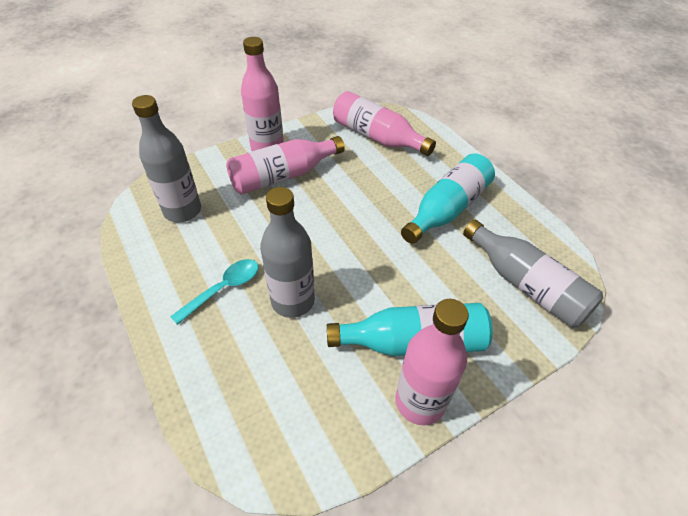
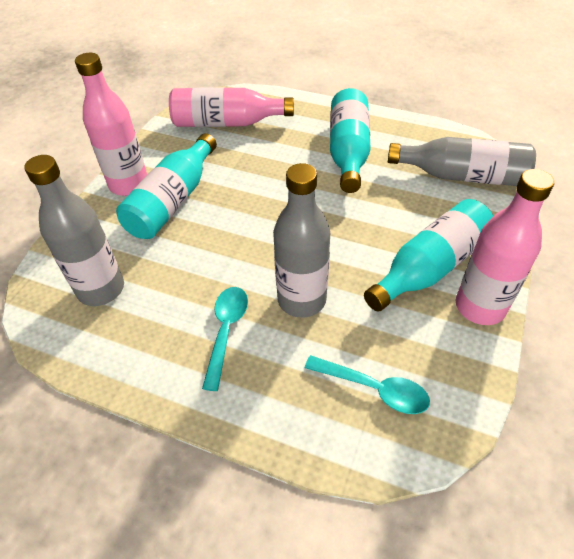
camera: 35 degrees left, 0 degrees up
(273, 401) = (374, 389): none -> turquoise spoon
(283, 176) = (173, 201): pink bottle -> turquoise bottle

